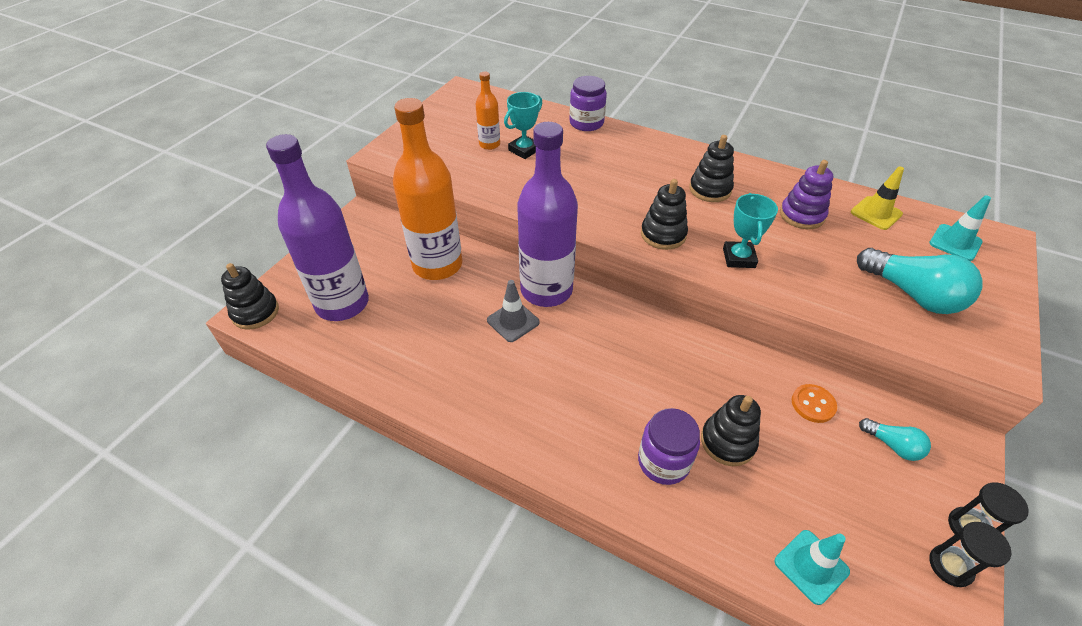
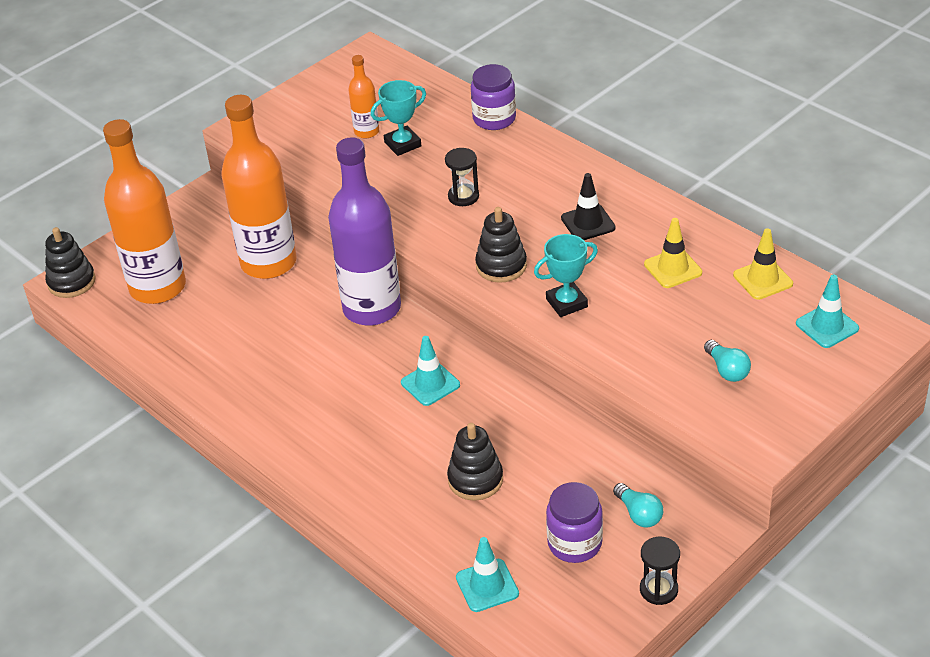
camera: 20 degrees right, 5 degrees down
(342, 303) = (158, 287): purple bottle -> orange bottle
(513, 321) = (322, 334): grey traffic cone -> none
(633, 351) = (430, 384): none -> turquoise traffic cone
(663, 462) = (403, 483): purple jar -> purple jar (574, 543)
(710, 189) = (588, 223): black stacking toy -> black traffic cone
(739, 258) = (566, 303): turquoise trophy -> turquoise trophy turned 45 degrees clockwise
(802, 215) = (673, 268): purple stacking toy -> yellow traffic cone
(813, 404) = (584, 465): orange button -> none
(912, 294) = (727, 370): turquoise light bulb -> turquoise light bulb, size x0.53
(950, 566) = (616, 612): black hourglass -> black hourglass (463, 196)

